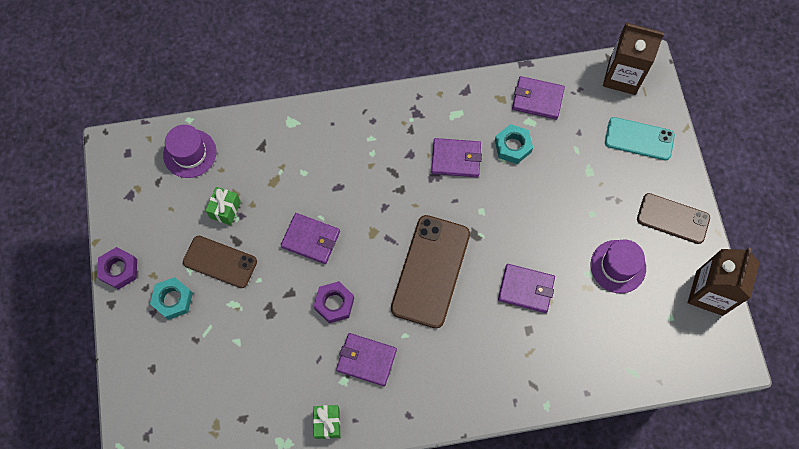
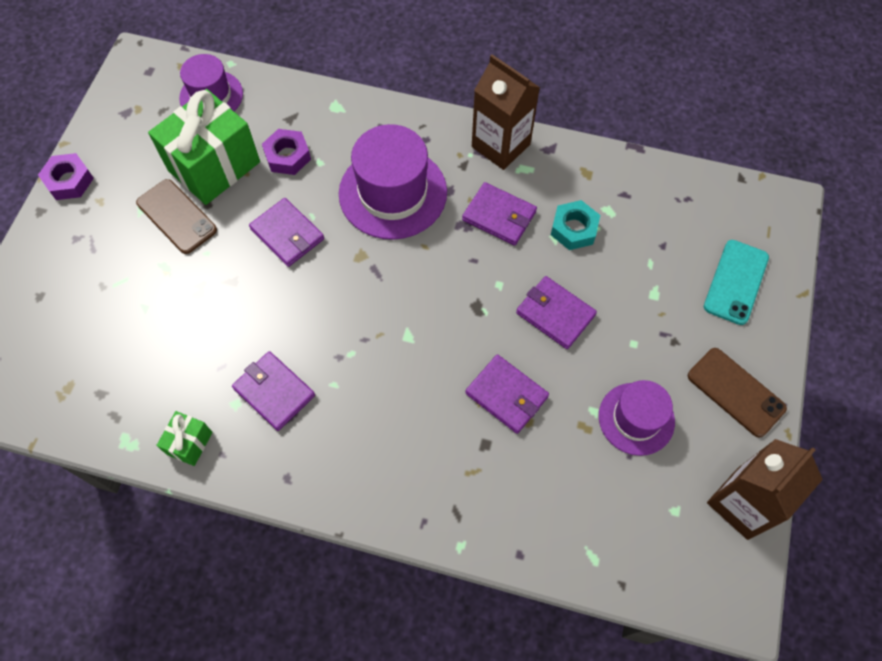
camera: 25 degrees right, 5 degrees down
(173, 300) = (104, 234): turquoise nut -> none
(225, 210) = (214, 166): green gift -> green gift, size x2.19
(334, 303) = (273, 313): purple nut -> purple nut (287, 156)
(370, 174) = (393, 193): none -> purple hat
(430, 271) = (403, 325): brown phone -> none
(537, 99) = (630, 190): purple wallet -> purple wallet (555, 314)
(622, 76) = (748, 204): brown carton -> brown carton (501, 145)
(639, 139) = (736, 282): turquoise phone -> turquoise phone turned 75 degrees clockwise

